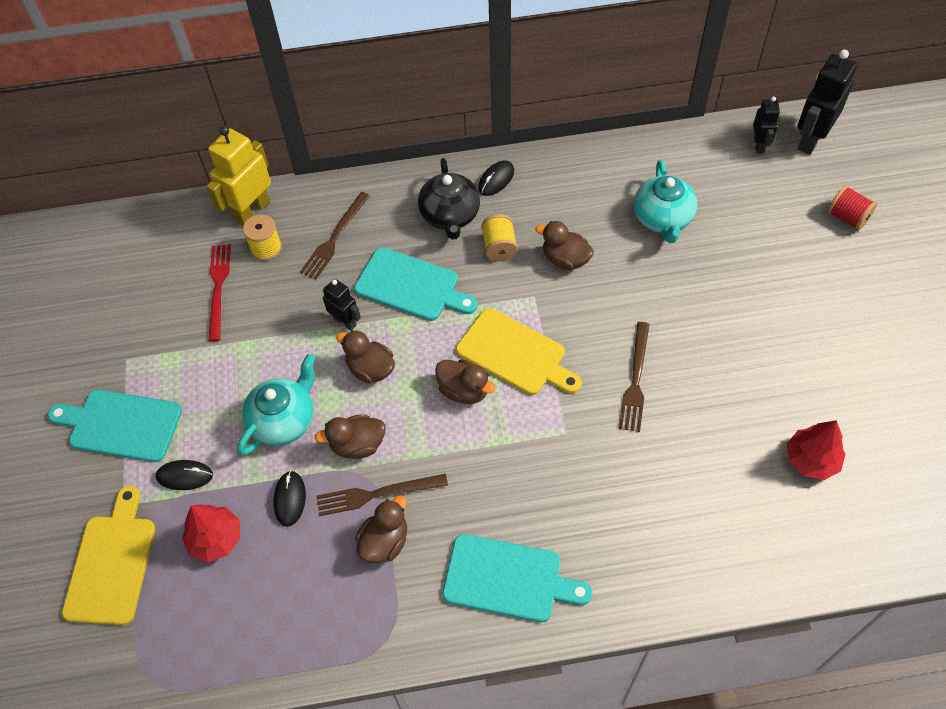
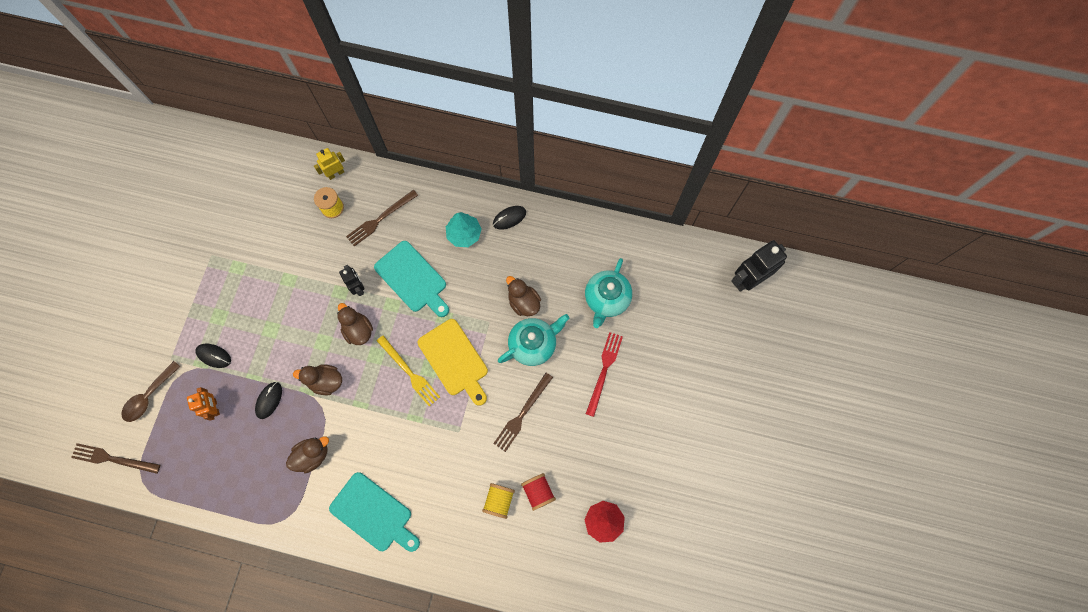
camera: 20 degrees right, 15 degrees up
(112, 563) = (149, 396): yellow cutting board -> brown spoon
(121, 425) = (190, 302): turquoise cutting board -> none
(216, 539) = (215, 407): red tree -> orange robot
(218, 288) = (289, 226): red fork -> red fork (604, 370)
(252, 211) = (336, 173): yellow robot -> yellow robot, size x0.57
(284, 420) = (289, 343): turquoise teapot -> turquoise teapot (533, 344)
(377, 494) = (322, 421): brown fork -> brown fork (113, 459)
(450, 216) = (464, 234): black teapot -> turquoise tree
(464, 390) = (409, 372): brown duck -> yellow fork
(499, 247) = (484, 274): yellow spool -> yellow spool (499, 501)
(759, 145) = (708, 268): black robot -> none
(847, 217) = (735, 354): red spool -> red spool (538, 492)

